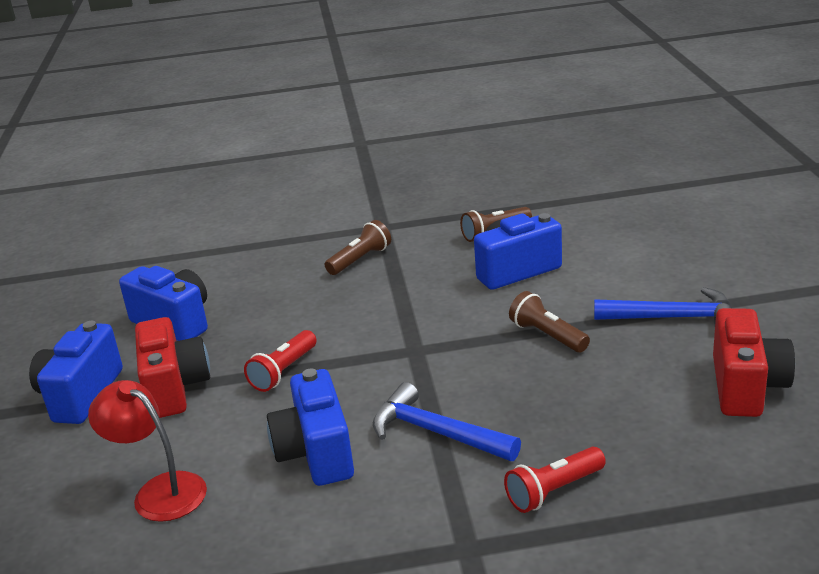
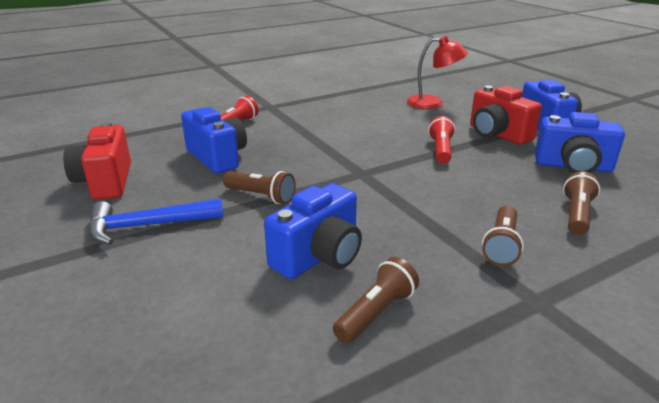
camera: 155 degrees right, 0 degrees up
(262, 274) = (576, 215): none -> brown flashlight
(316, 453) = (372, 122): blue camera -> blue camera (217, 157)
(437, 432) = (311, 136): blue hammer -> none

